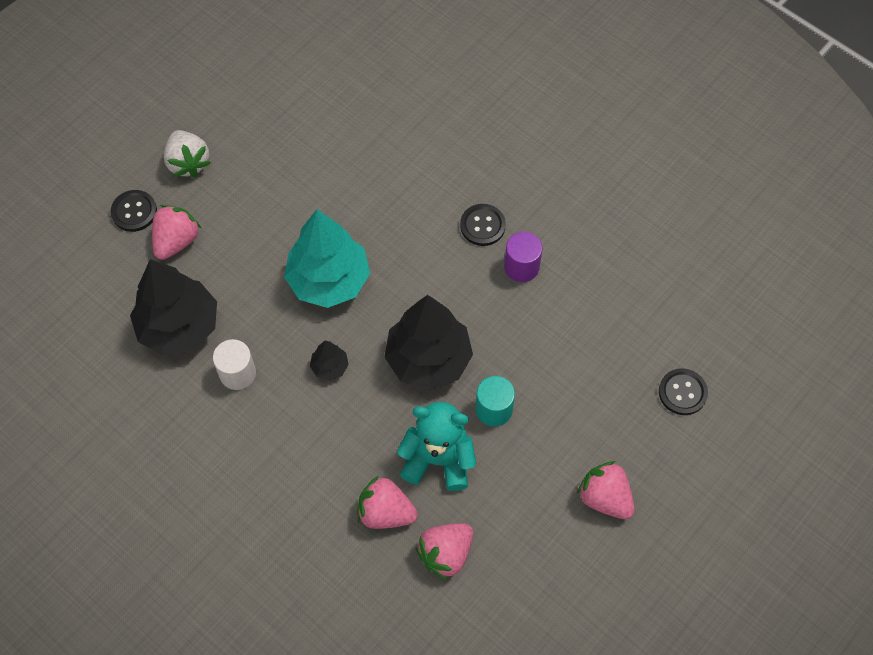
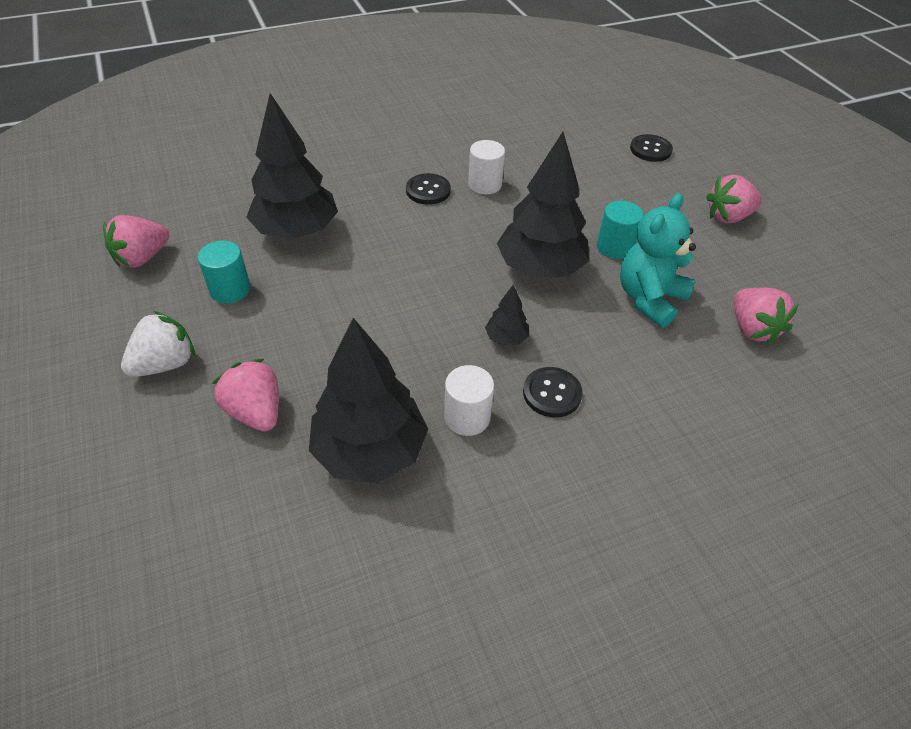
camera: 65 degrees left, 15 degrees down
(134, 212) = (179, 439): black button -> black button (552, 393)
(188, 163) = (165, 364): white strawberry -> white strawberry turned 45 degrees counterclockwise
(277, 155) = (230, 290): none -> turquoise cylinder
(328, 280) = (407, 304): turquoise tree -> none
(367, 158) = (297, 231): none -> black tree
(385, 512) = (692, 355): pink strawberry -> pink strawberry (142, 258)
(521, 267) = (485, 184): purple cylinder -> white cylinder

